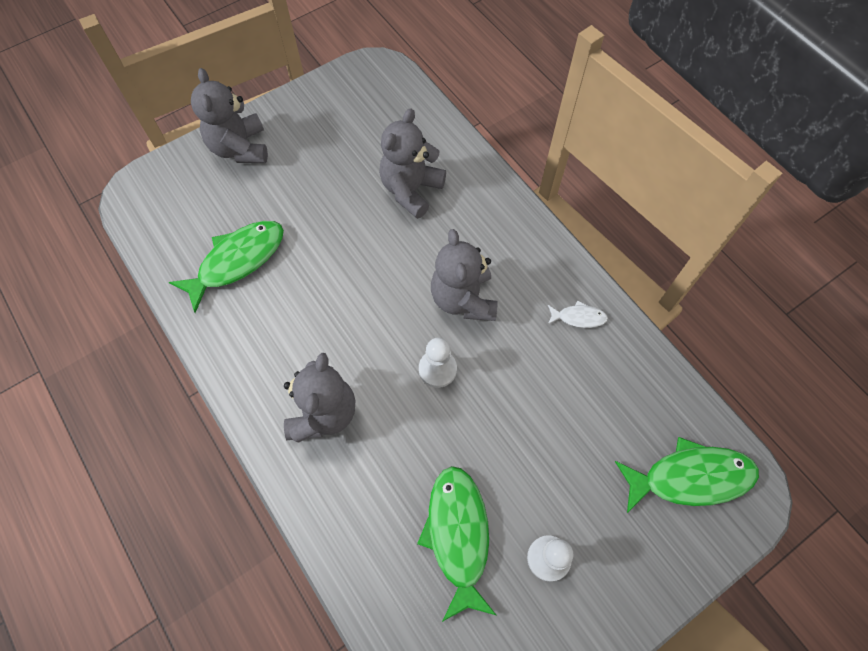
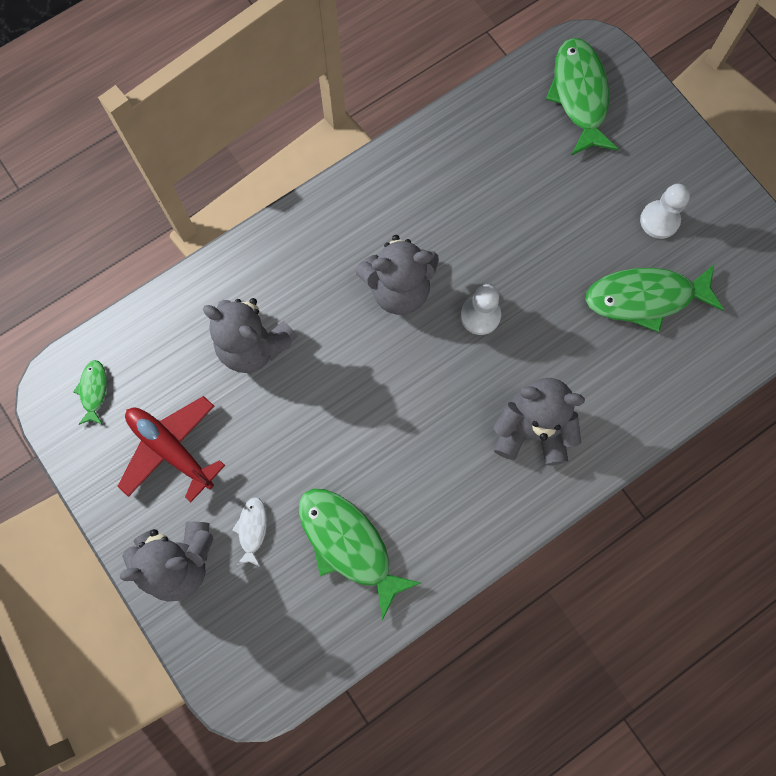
camera: 90 degrees left, 10 degrees up
(327, 139) = (171, 449): none -> red plane
(376, 89) = (93, 391): none -> green fish
(578, 317) = (419, 176): white fish -> white fish (252, 529)

